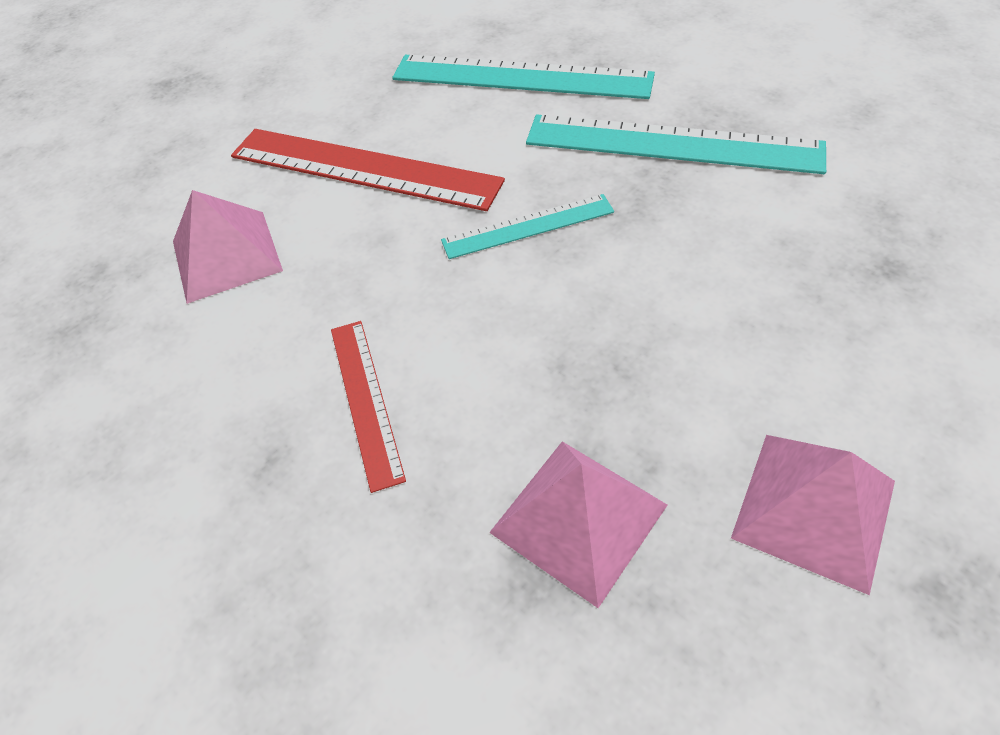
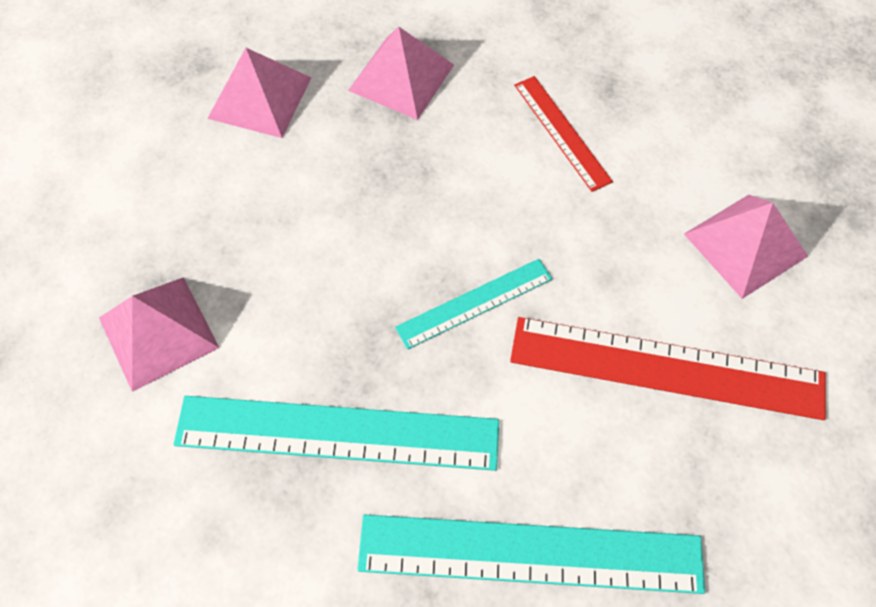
camera: 165 degrees right, 10 degrees up
(872, 224) = (158, 332): none -> pink pyramid

